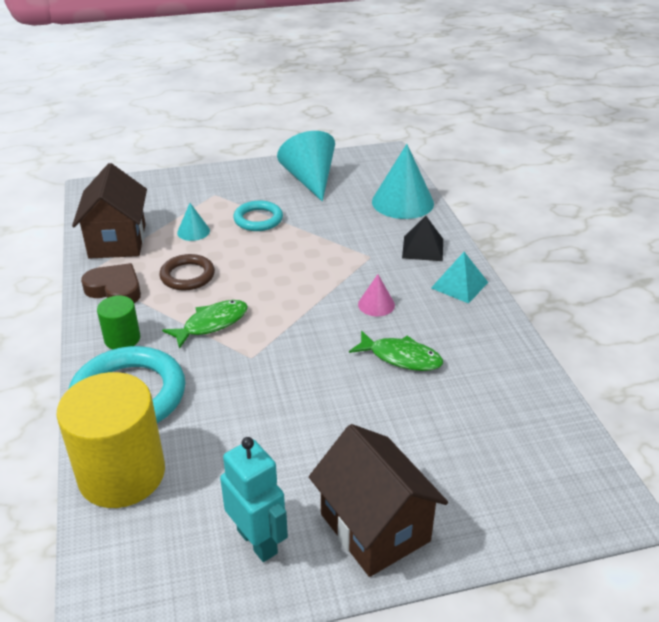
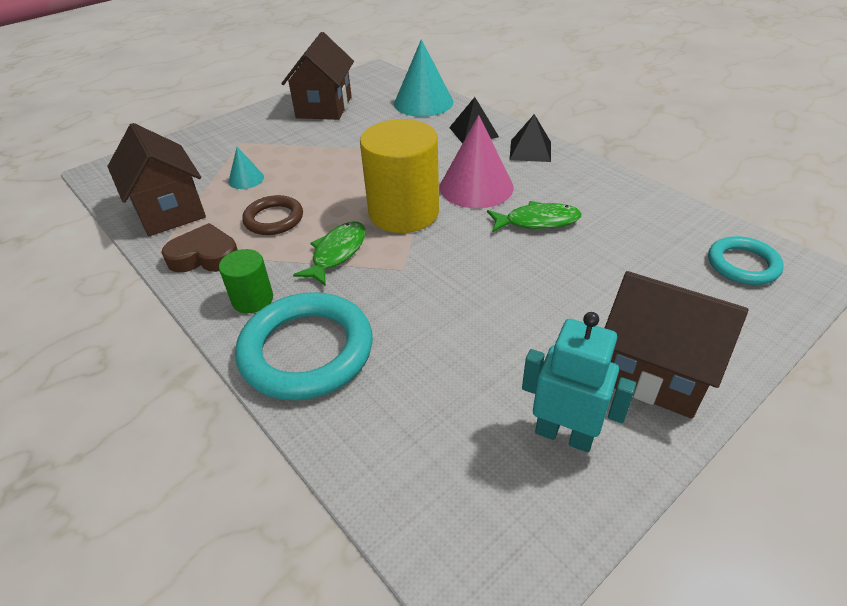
camera: 25 degrees left, 5 degrees up
(122, 474) = (367, 432): yellow cylinder -> yellow cylinder (404, 212)
(258, 219) = (303, 151): turquoise ring -> turquoise ring (742, 264)
(310, 180) = (324, 107): turquoise cone -> brown house
(376, 304) = (476, 187): pink cone -> pink cone, size x2.01
(459, 285) = (530, 150): turquoise pyramid -> black pyramid

